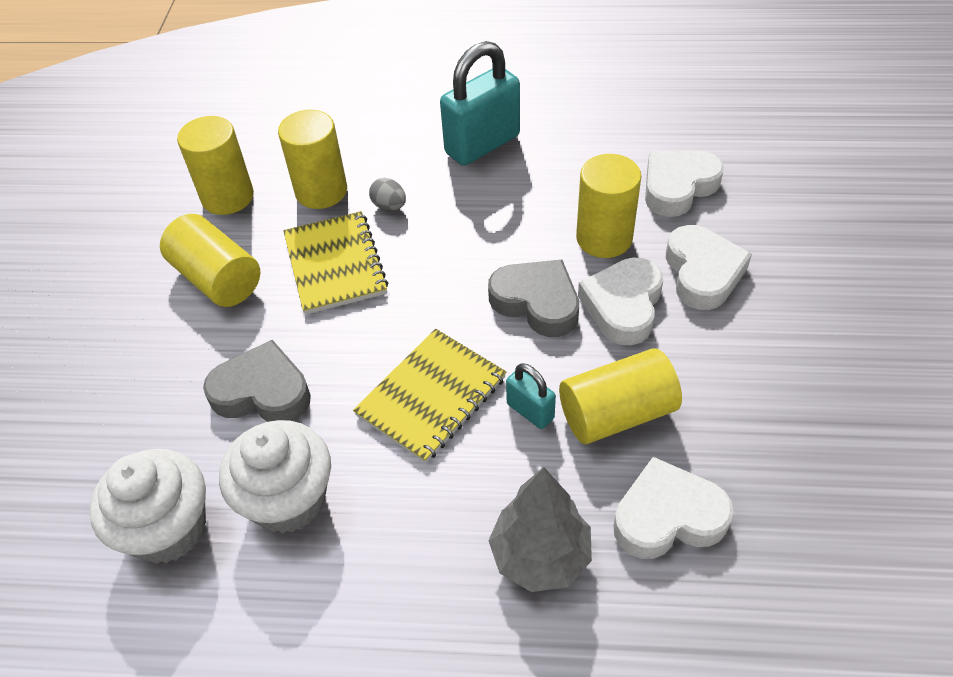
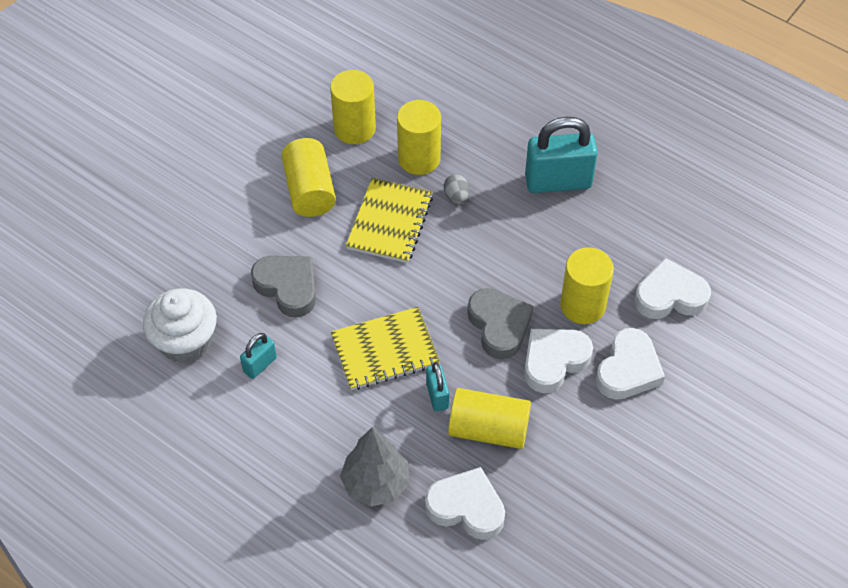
camera: 30 degrees right, 5 degrees up
(288, 500) = (260, 365): white cupcake -> turquoise padlock

